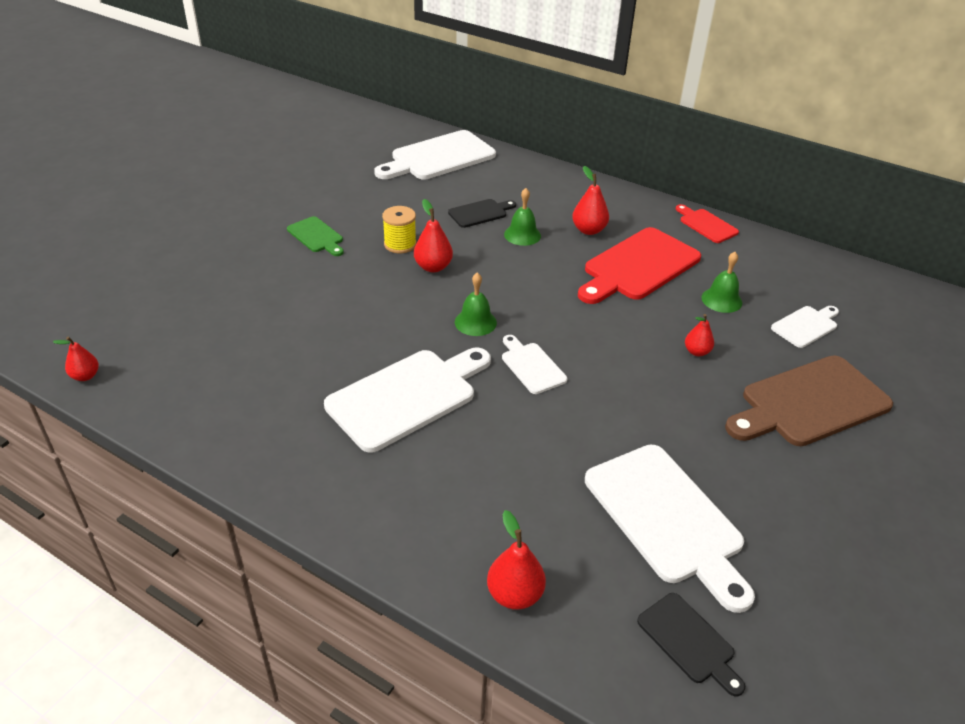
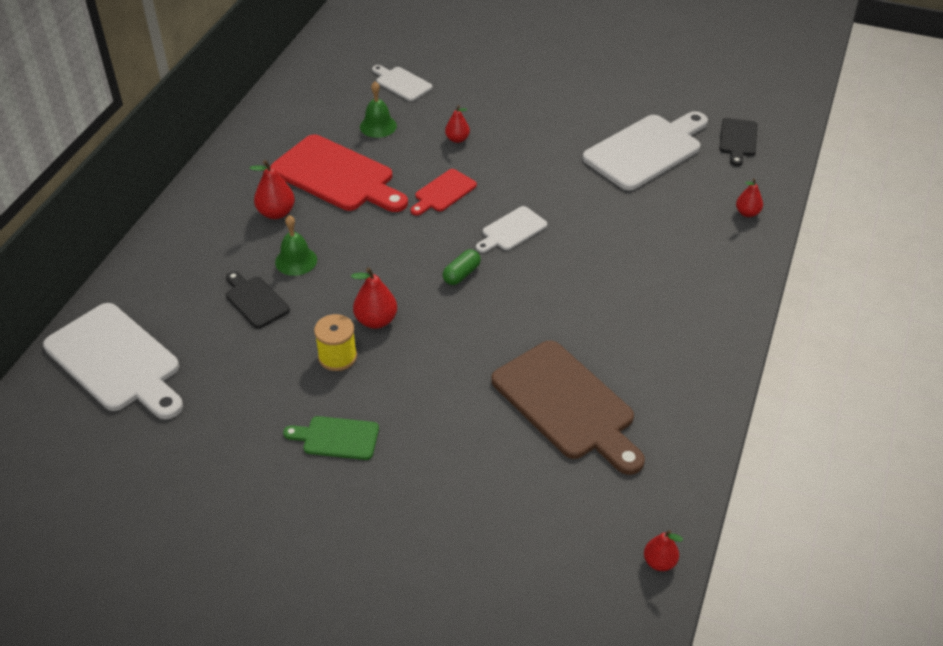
camera: 100 degrees left, 5 degrees up
(316, 236) = (337, 438): green cutting board -> green cutting board turned 120 degrees counterclockwise
(407, 396) = (583, 301): white cutting board -> none
(475, 322) = (461, 274): green bell -> green capsule
(514, 594) = (747, 213): red pear -> red pear, size x0.66
(689, 641) = (738, 139): black cutting board -> black cutting board turned 150 degrees clockwise
(706, 225) = (250, 135): red cutting board -> red cutting board (443, 192)
(809, 403) = (499, 86): brown cutting board -> brown cutting board (567, 404)

